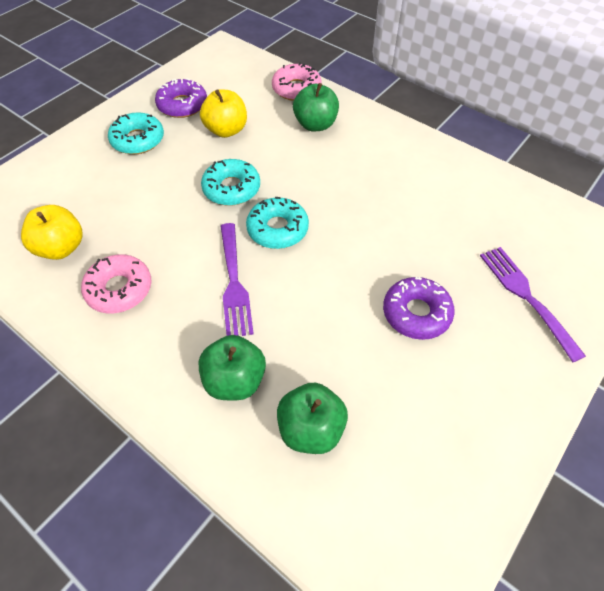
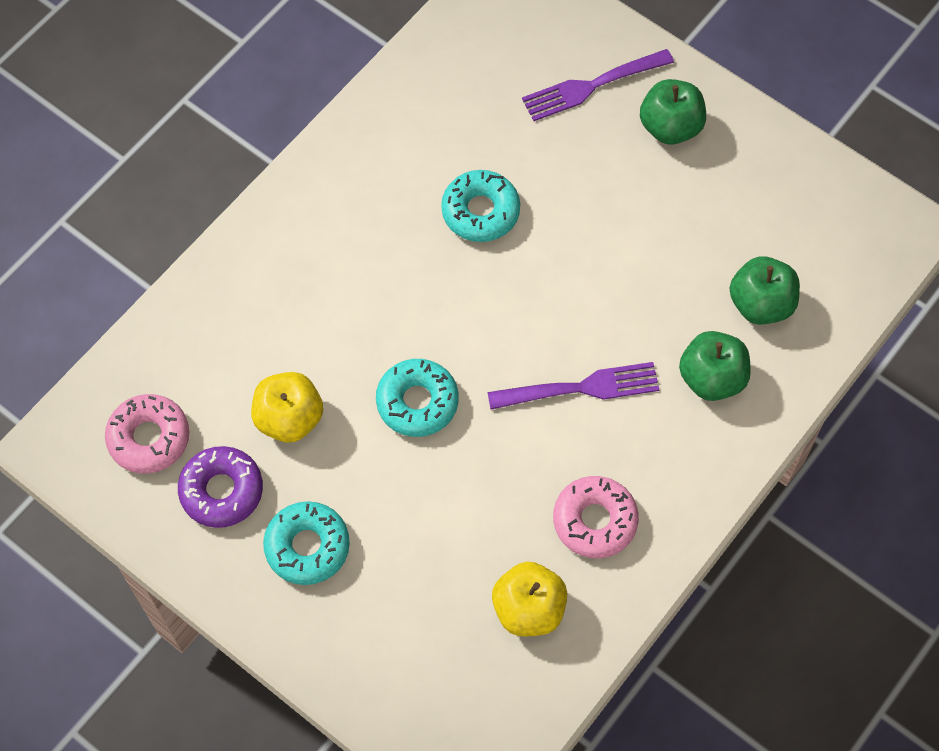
camera: 90 degrees left, 10 degrees up
(277, 229) = (493, 341): turquoise donut -> turquoise donut (480, 211)
(296, 89) = (190, 320): pink donut -> pink donut (149, 438)
(315, 125) = (282, 294): green apple -> green apple (670, 127)
(416, 313) = (617, 196): purple donut -> none

